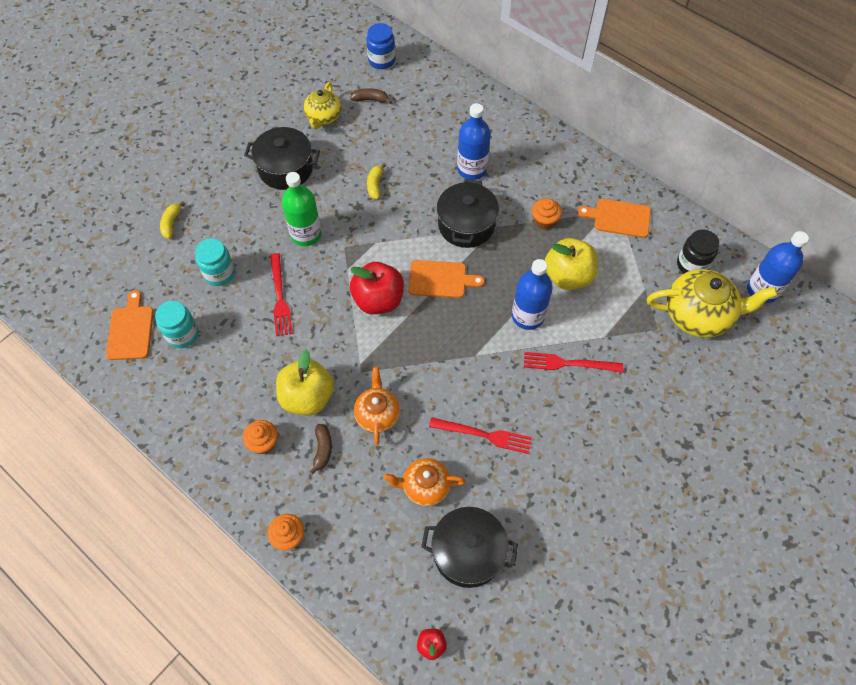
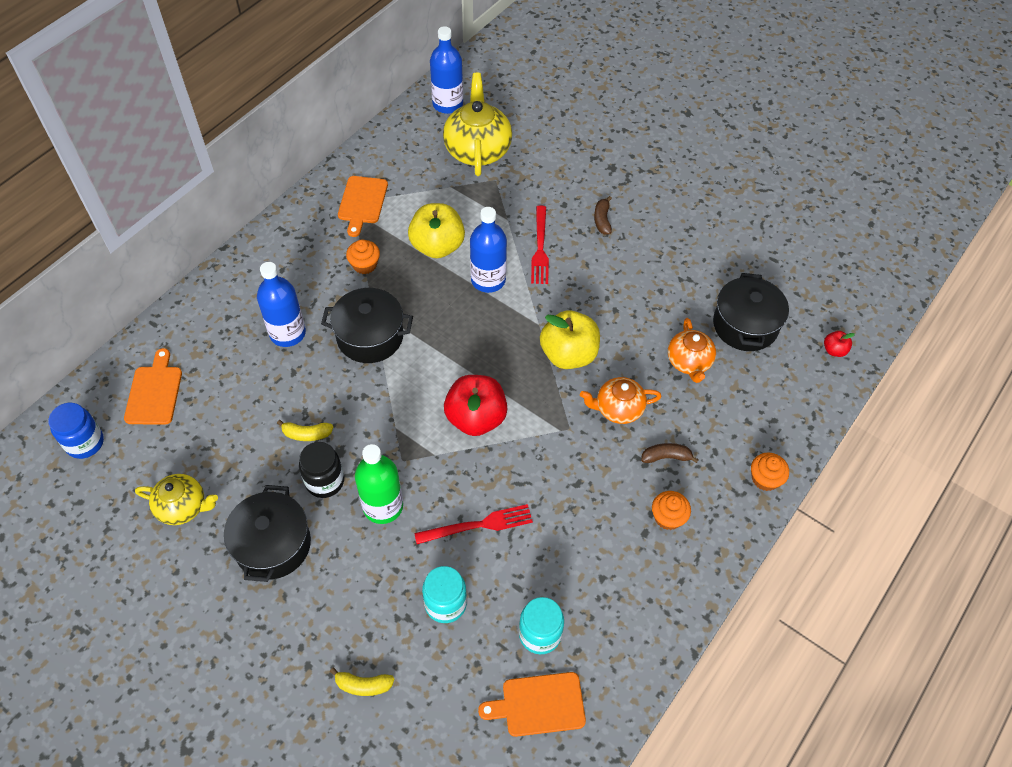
camera: 95 degrees left, 5 degrees down
(307, 397) = (607, 479): yellow apple -> yellow apple (568, 354)
(370, 99) = (158, 451): brown banana -> brown banana (602, 220)
(440, 279) = (445, 359): orange cutting board -> orange cutting board (154, 392)
(484, 435) = (627, 315): red fork -> none
(691, 265) = (420, 150): black jar -> black jar (325, 481)

